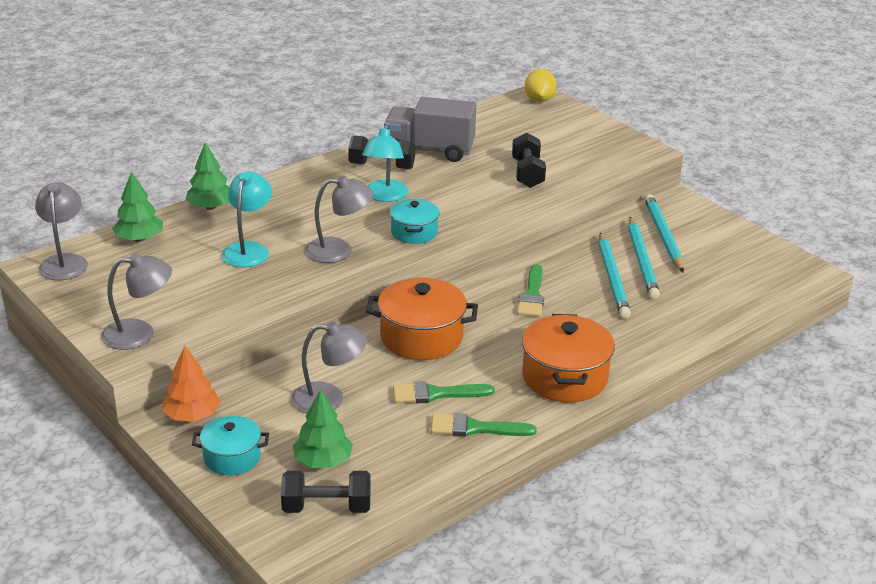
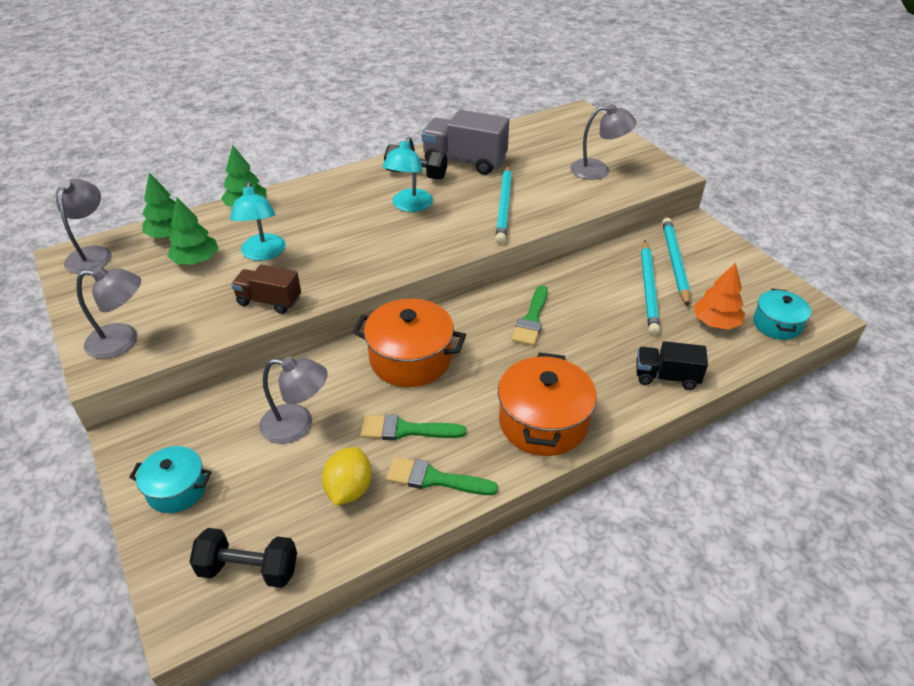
camera: 10 degrees right, 10 degrees up
(192, 415) = (158, 431): orange tree -> orange tree (715, 322)
(248, 249) = (263, 254): turquoise lamp -> turquoise lamp turned 150 degrees clockwise
(273, 290) = (269, 301): none -> brown truck
(323, 461) = (265, 504): green tree -> green tree (196, 260)
(339, 250) = (347, 261): grey lamp -> grey lamp (598, 170)
(414, 232) = (425, 247): turquoise pot -> turquoise pot (776, 324)
(527, 173) = (550, 191): black dumbbell -> none
(539, 100) = (579, 117): yellow lemon -> yellow lemon (349, 489)
(612, 278) = (615, 306): turquoise pencil -> turquoise pencil (504, 206)
(672, 333) = (666, 377): none -> black truck

